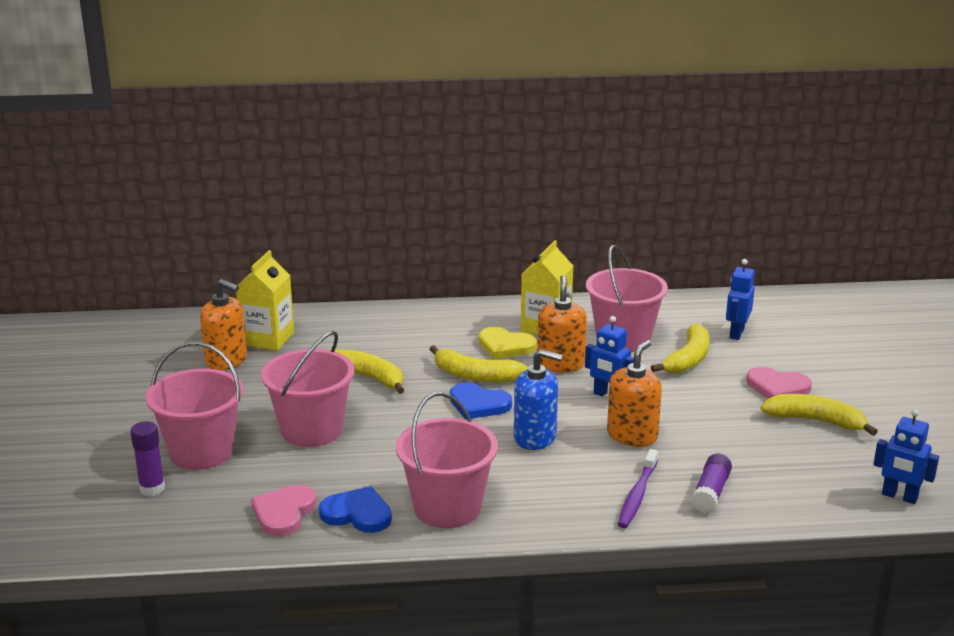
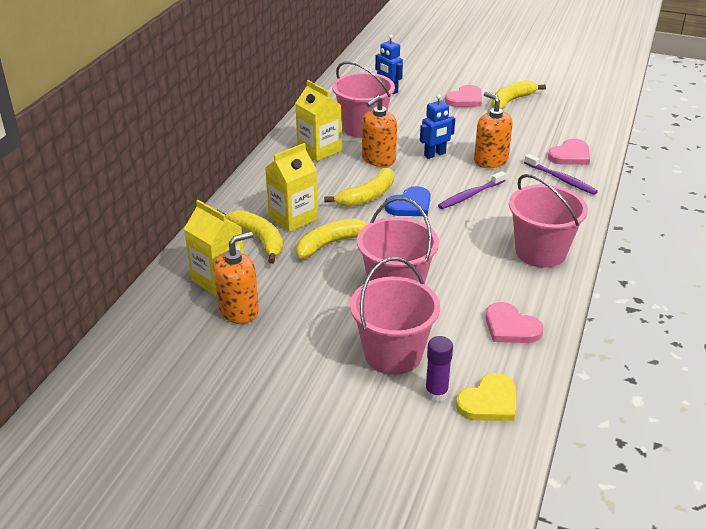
camera: 65 degrees left, 10 degrees up
(357, 514) = (529, 292): blue heart -> none
(398, 347) = (293, 218): none -> yellow carton
(505, 346) = (333, 173): yellow heart -> yellow heart (489, 402)
(535, 437) = (470, 195): blue soap dispenser -> purple toothbrush
(560, 364) = (378, 159): orange soap dispenser -> orange soap dispenser turned 75 degrees counterclockwise
(688, 359) = (408, 115): yellow banana -> yellow banana (260, 240)
(710, 492) = (570, 155): purple glue stick -> pink heart
(899, 497) = (601, 105): blue robot -> none

